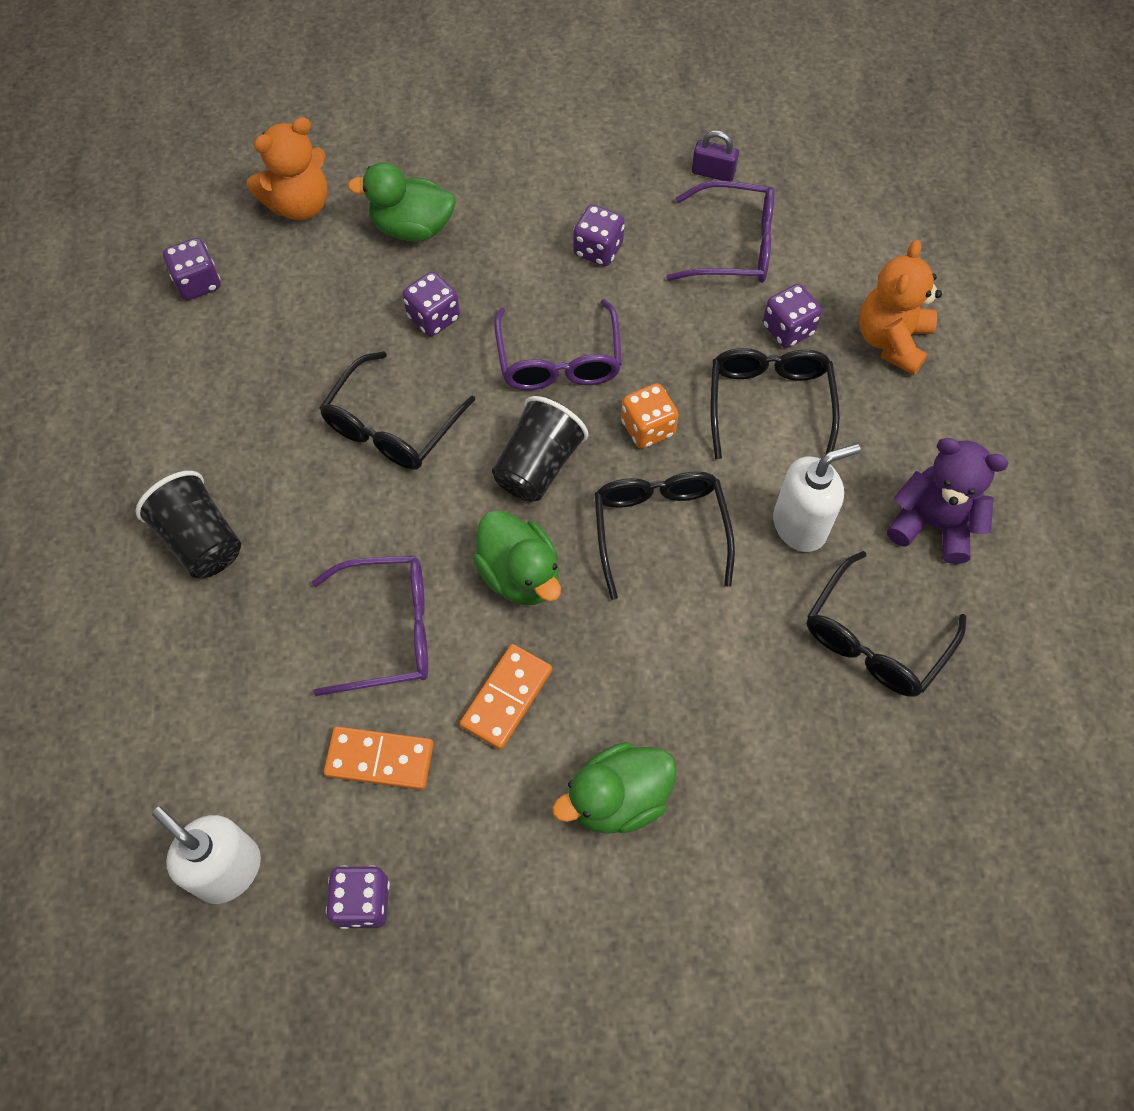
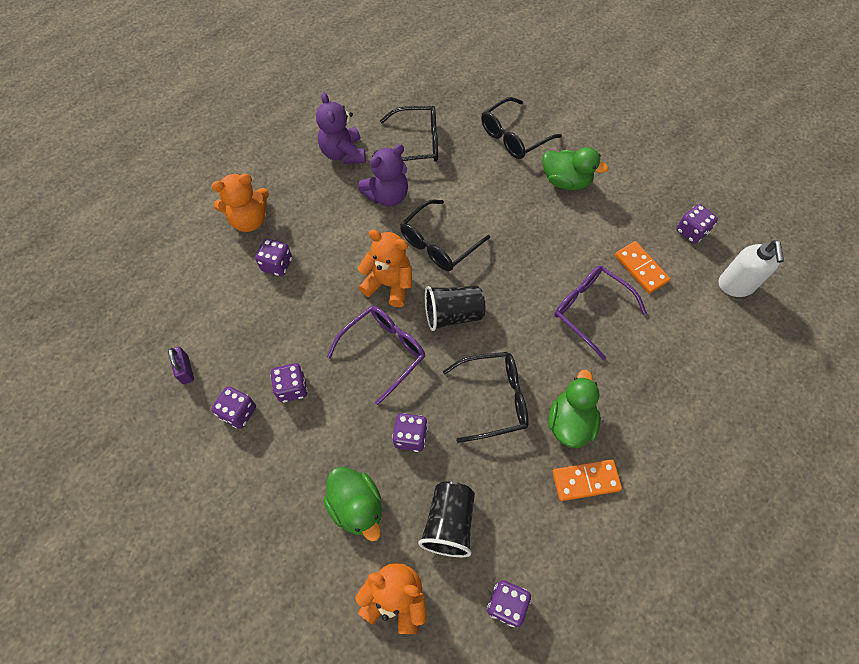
camera: 130 degrees left, 0 degrees up
(200, 540) = (638, 432): black cup -> black cup (449, 523)
(507, 698) = (569, 244): orange domino -> orange domino (585, 480)
(520, 575) = (513, 280): green duck -> green duck (570, 422)
(614, 190) = (238, 412): none -> purple dice
(648, 428) = (389, 284): orange dice -> orange teddy bear
(734, 246) = (237, 323): purple glasses -> none
(769, 404) = (330, 245): black glasses -> black glasses (513, 136)
(800, 525) = (387, 196): white soap dispenser -> purple teddy bear

